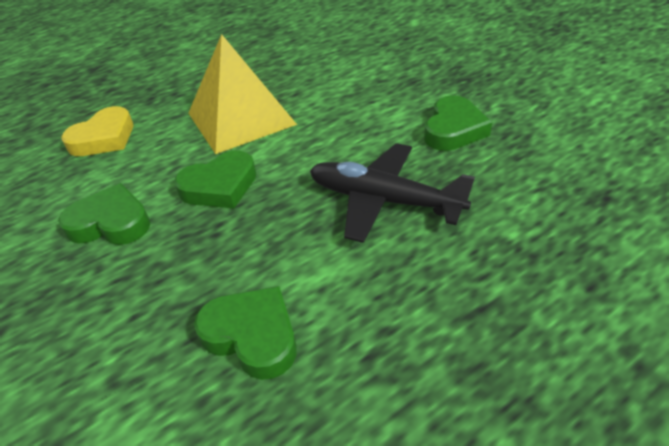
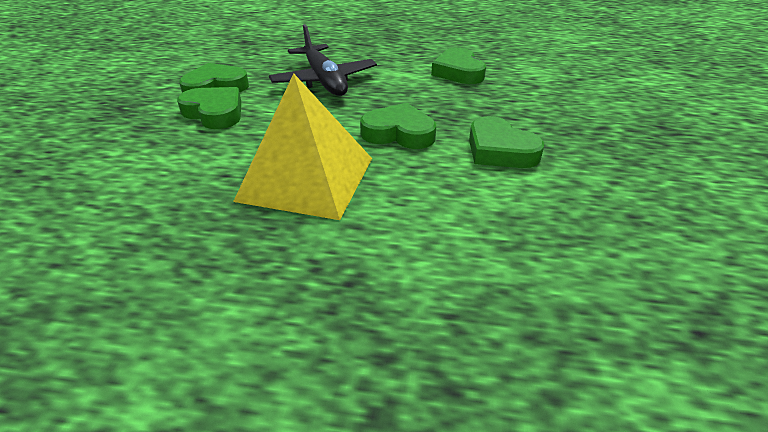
camera: 140 degrees left, 5 degrees down
(104, 138) = (457, 245): yellow heart -> none
(394, 114) = (214, 113): none -> green heart

